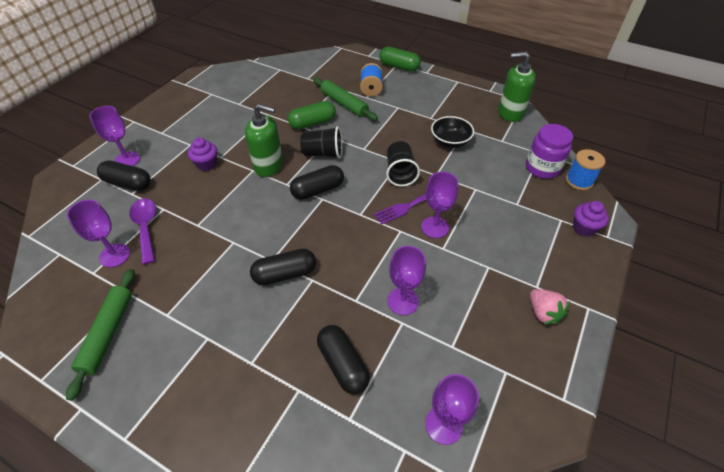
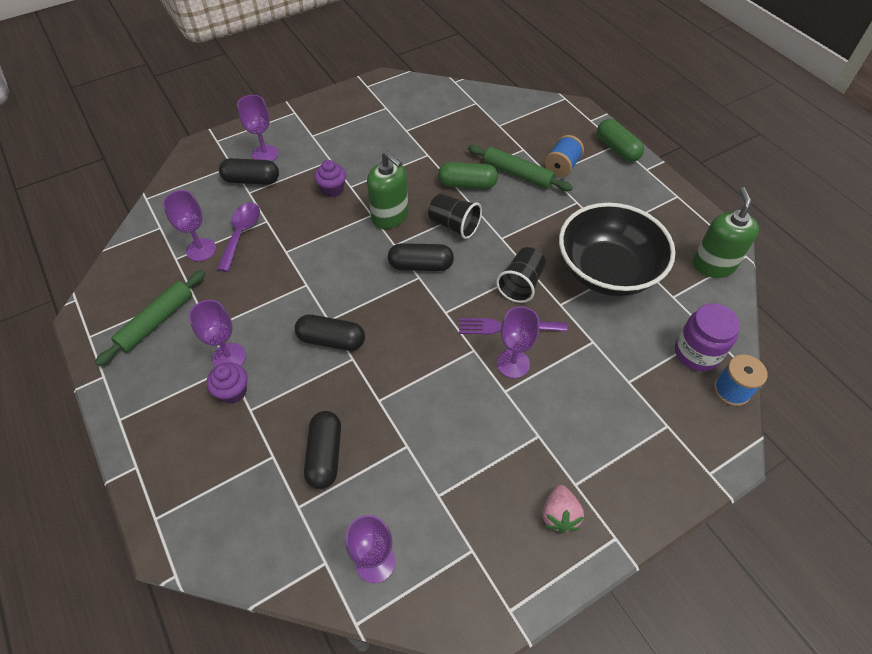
camera: 30 degrees right, 5 degrees up
(128, 183) = (251, 180): black capsule -> black capsule turned 45 degrees counterclockwise
(344, 104) = (517, 174): green rolling pin -> green rolling pin turned 45 degrees counterclockwise
(403, 301) = (422, 425): purple goblet -> purple goblet (229, 357)
(450, 142) = (607, 271): black bowl -> black bowl, size x2.02
(510, 113) = (713, 265): green soap dispenser -> green soap dispenser turned 60 degrees clockwise
(584, 228) = (688, 448): purple cupcake -> purple cupcake (233, 391)

